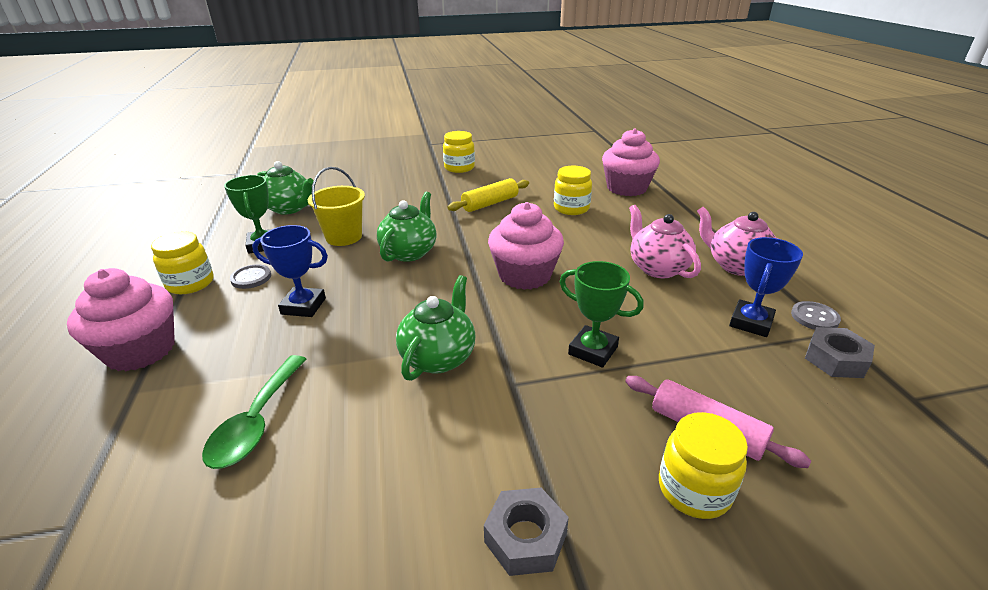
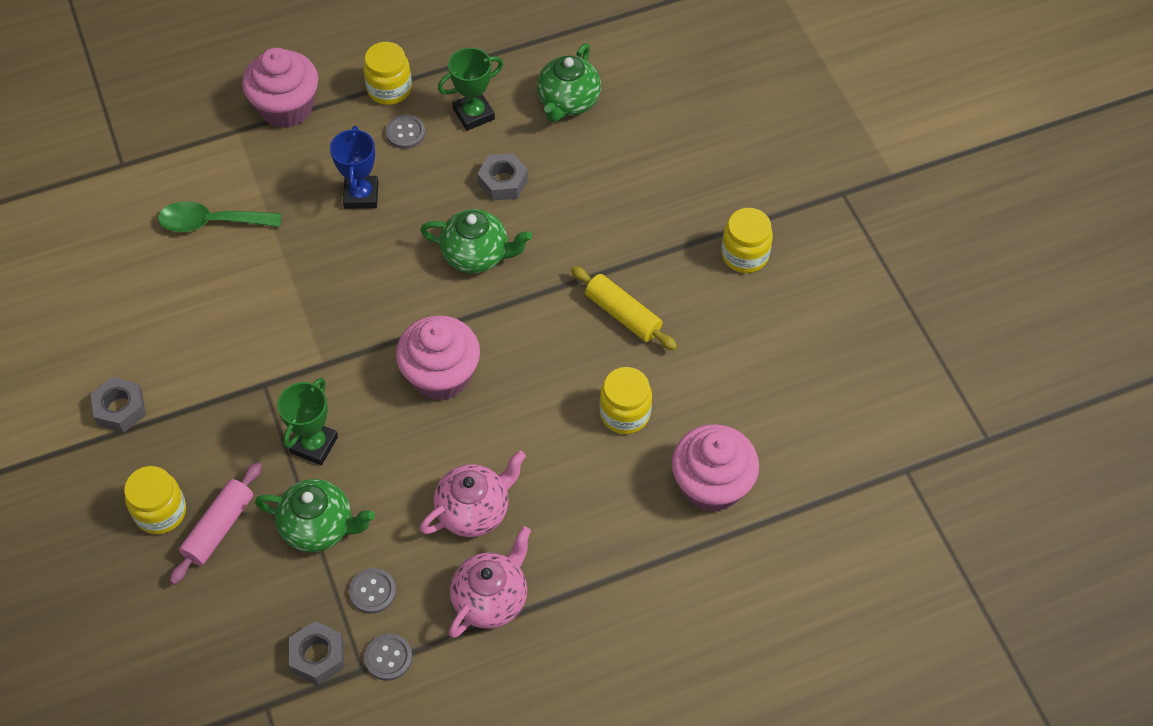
camera: 80 degrees right, 25 degrees up
(344, 237) = (503, 182): yellow bucket -> grey nut
(439, 357) = (295, 323): green teapot -> green teapot (319, 527)
(751, 322) = (372, 591): blue trophy -> grey button

